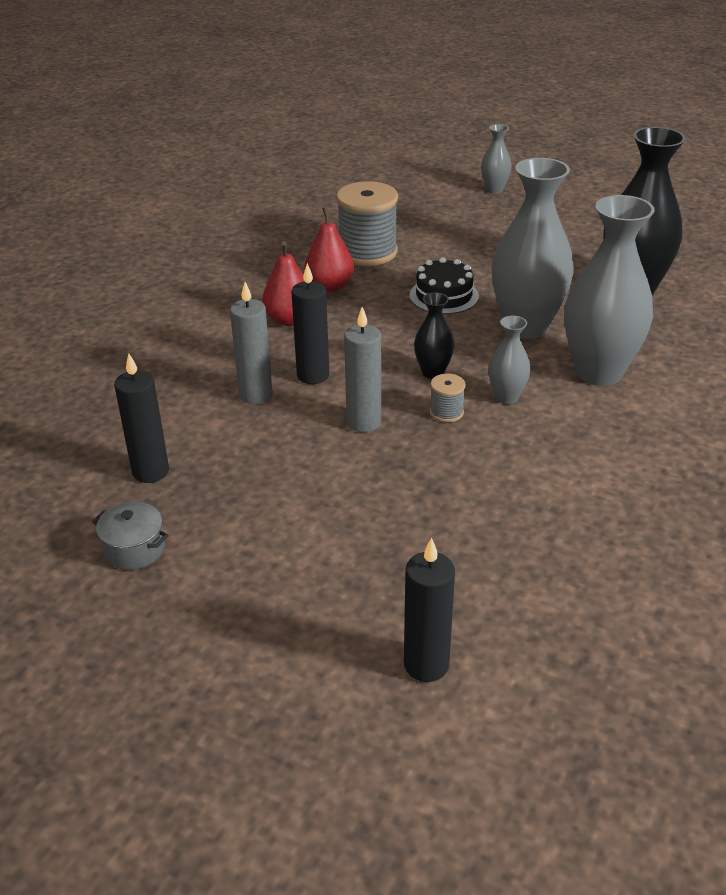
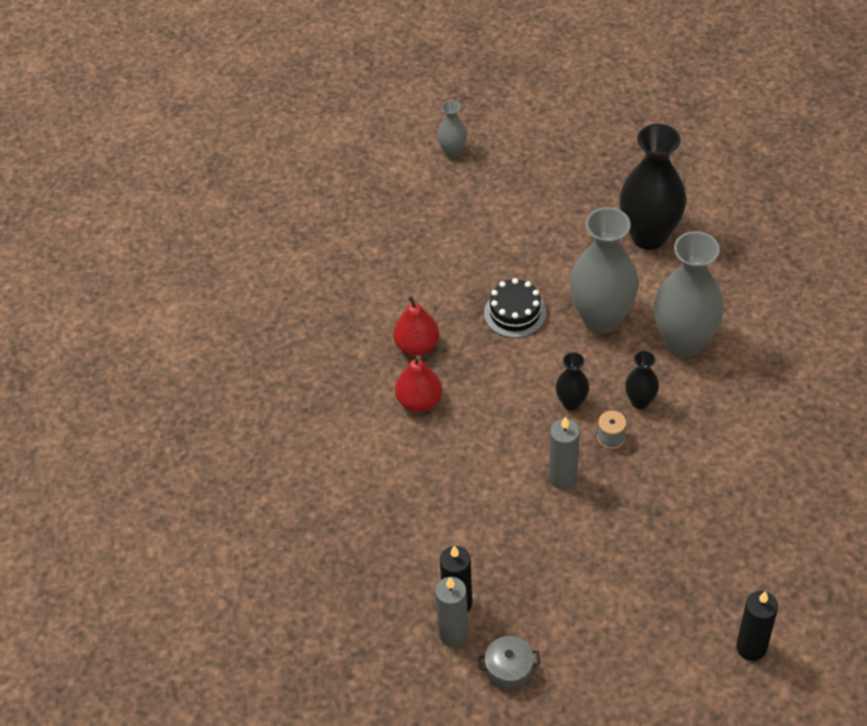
camera: 30 degrees left, 15 degrees up
(256, 395) = (464, 493): grey candle -> grey candle (453, 633)
(313, 375) = (488, 451): black candle -> none
(367, 252) = (412, 288): grey spool -> none
(506, 397) = (640, 401): grey vase -> black vase

